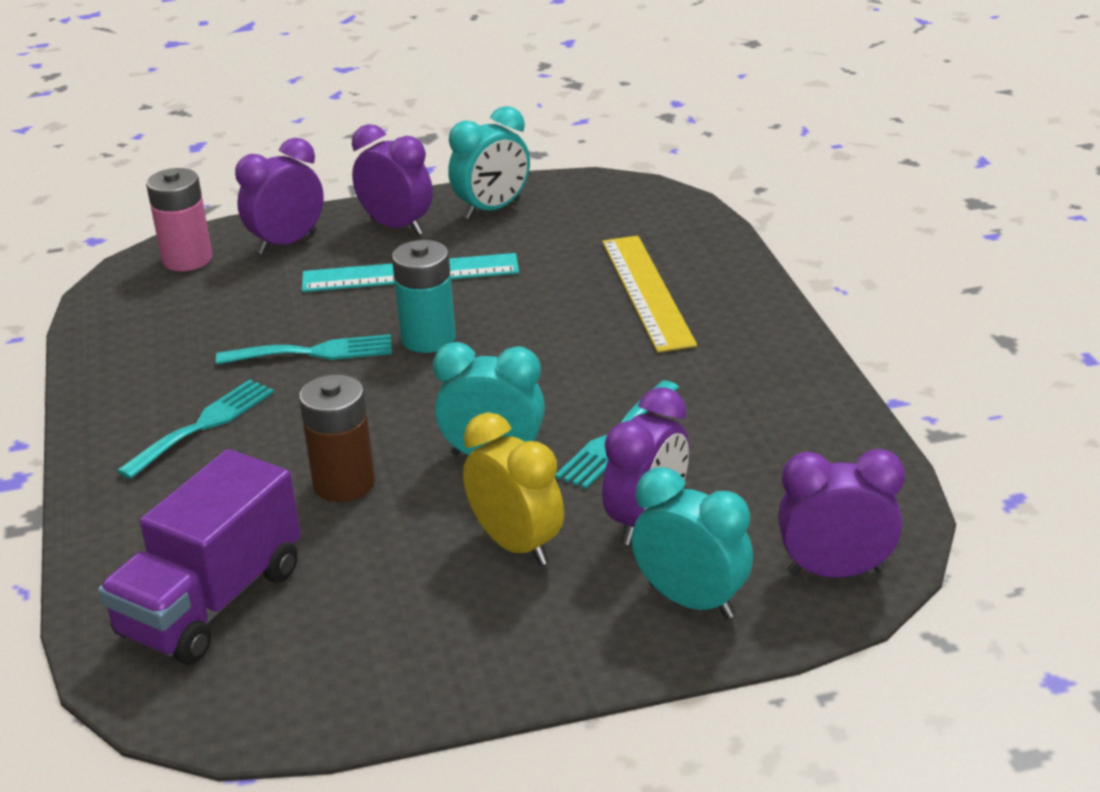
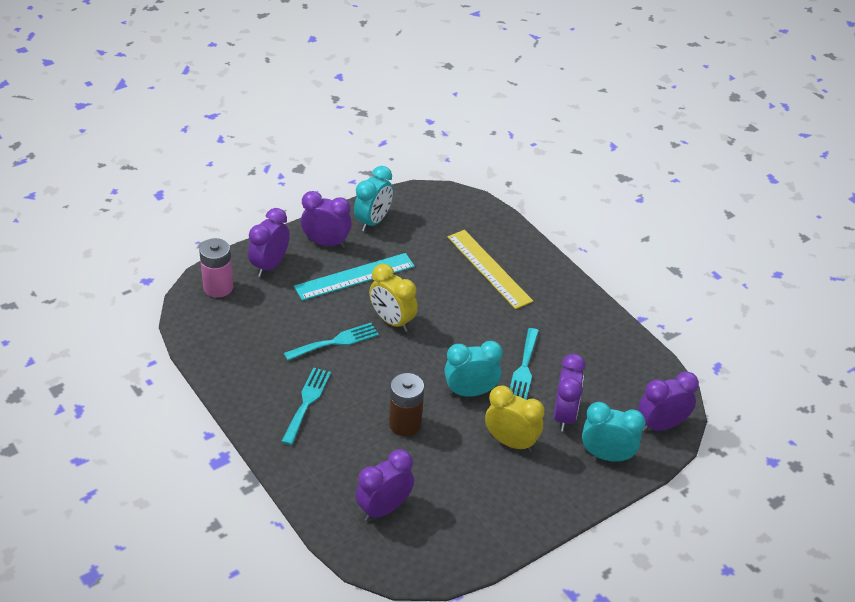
camera: 25 degrees left, 10 degrees up
(212, 602) = (384, 508): purple truck -> purple clock
(428, 338) = (392, 321): turquoise battery -> yellow clock

